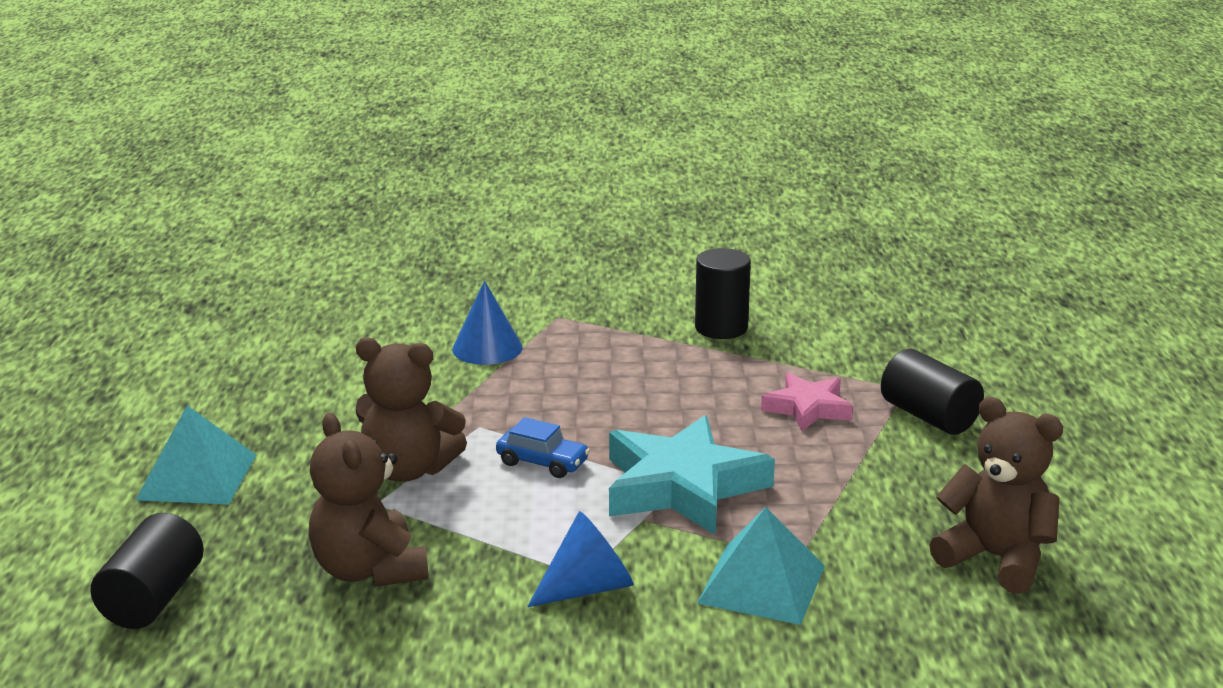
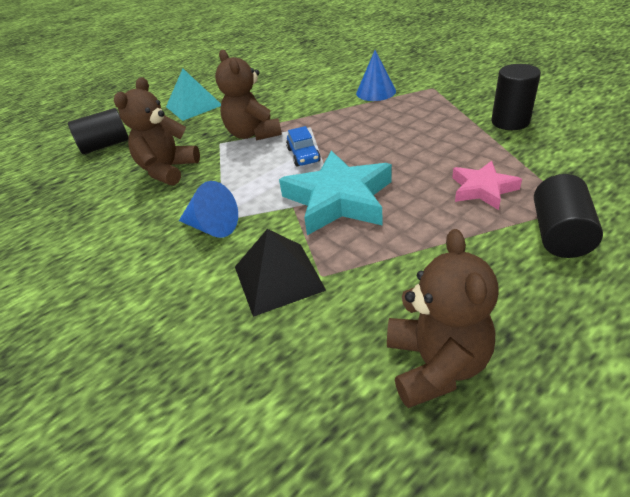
camera: 55 degrees right, 15 degrees up
(762, 584) = (278, 278): turquoise pyramid -> black pyramid

